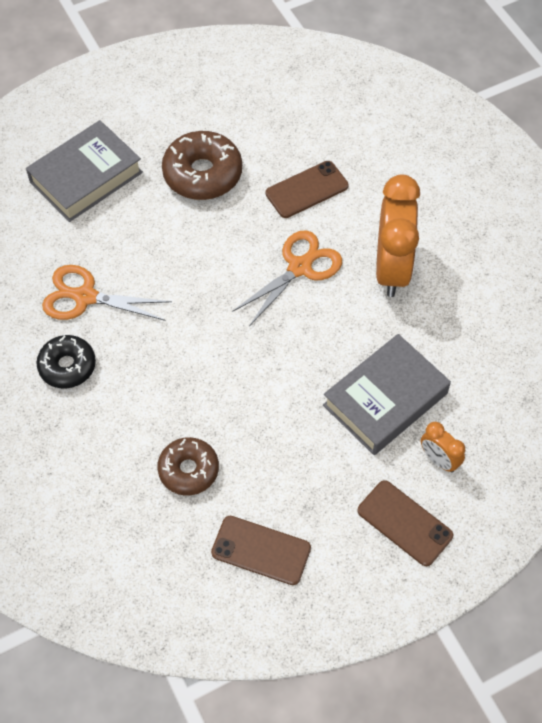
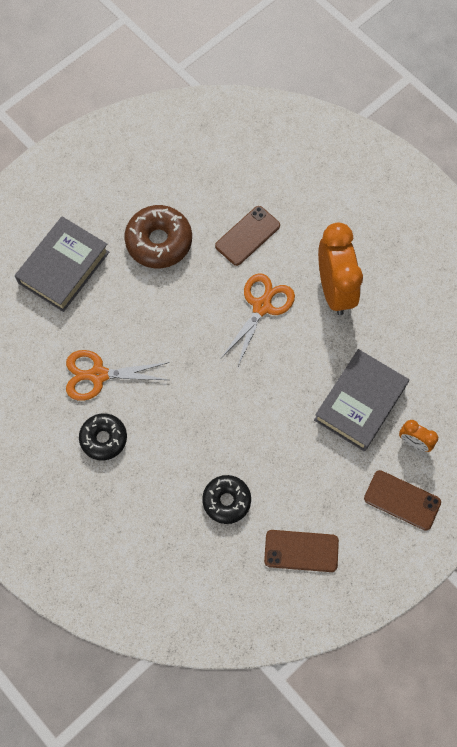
camera: 15 degrees left, 10 degrees up
(188, 470) = (226, 501): brown donut -> black donut

